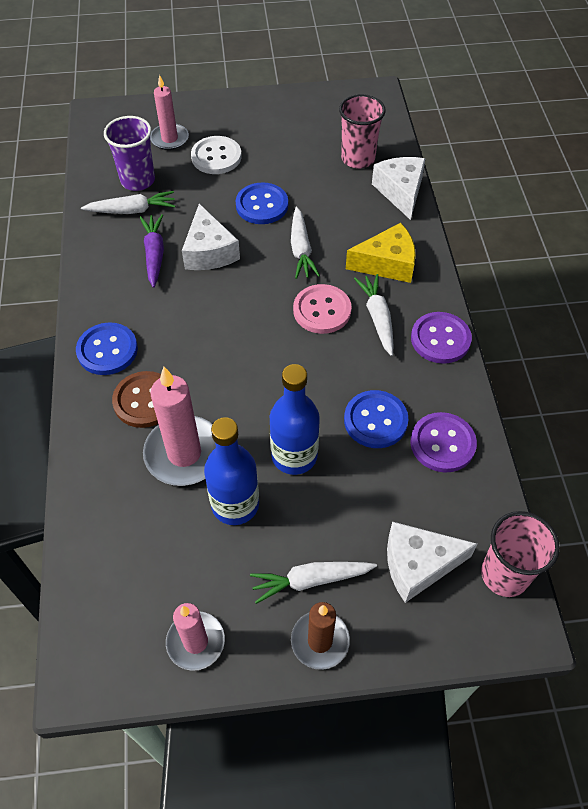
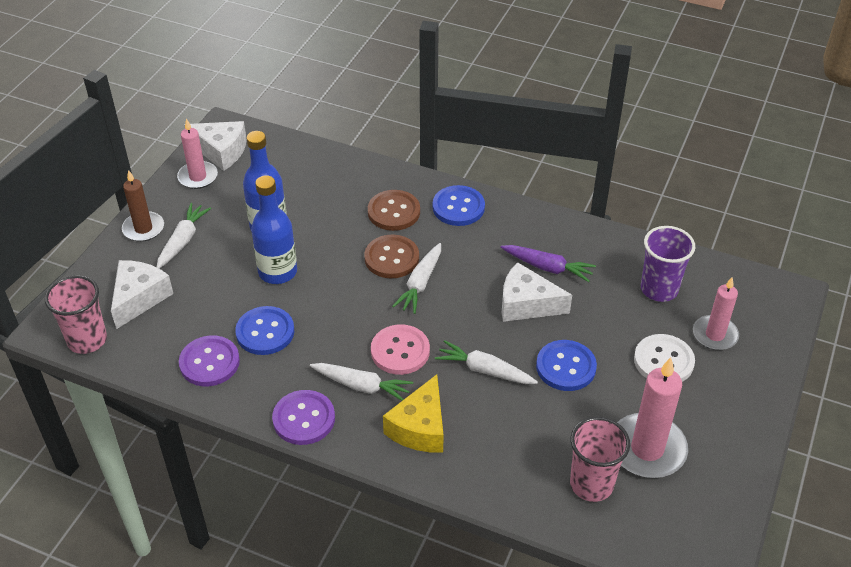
camera: 120 degrees right, 10 degrees down
(132, 210) = (617, 272): white carrot -> white carrot (420, 284)
(184, 453) = (331, 216): pink candle -> pink candle (647, 449)
(213, 370) = (391, 258): none -> brown button
(400, 192) = (513, 495): white cheese -> white cheese (221, 151)

